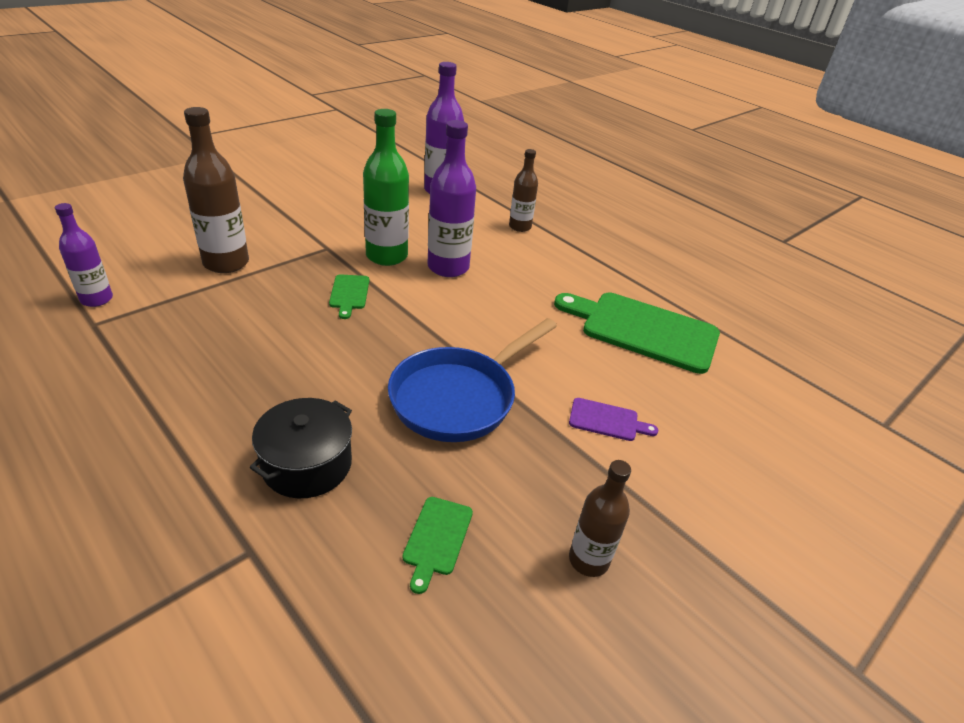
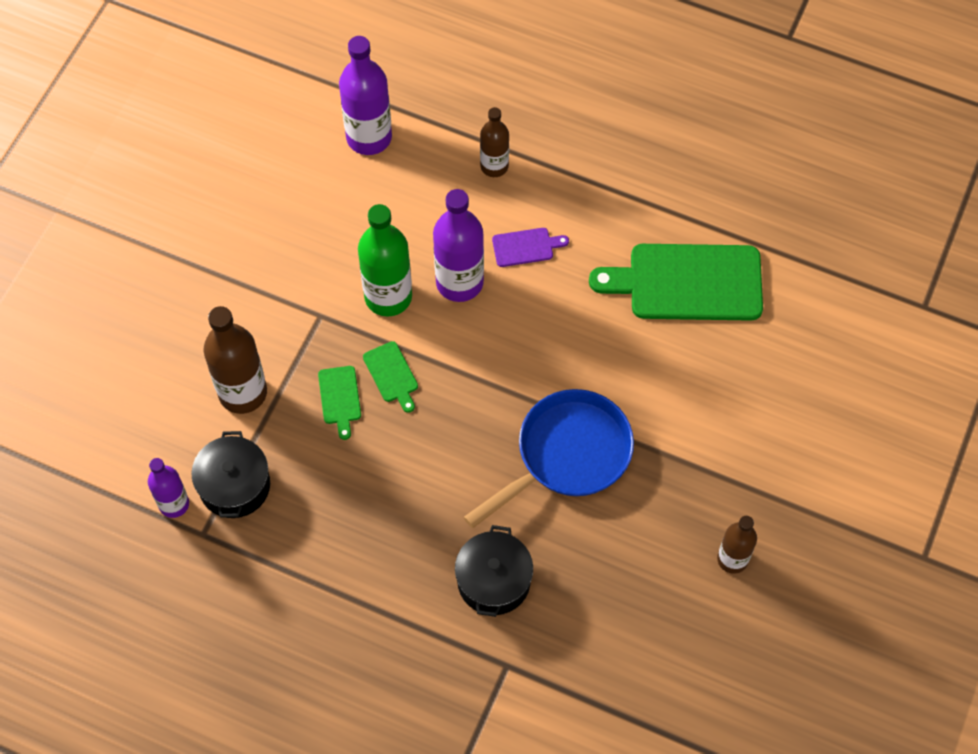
camera: 20 degrees left, 25 degrees up
(156, 307) = (234, 485): none -> black pot
(437, 539) = (623, 594): green cutting board -> green cutting board (340, 398)
(459, 397) = (567, 455): blue pan -> blue pan turned 150 degrees counterclockwise
(607, 420) = (697, 419): purple cutting board -> purple cutting board (526, 247)

